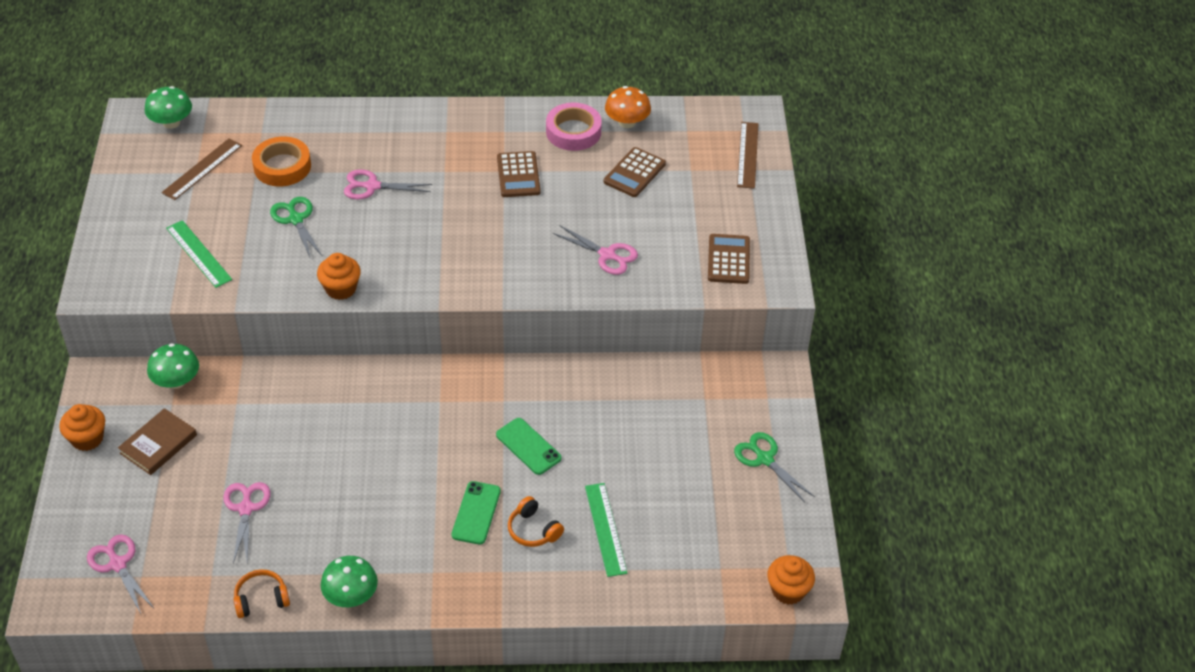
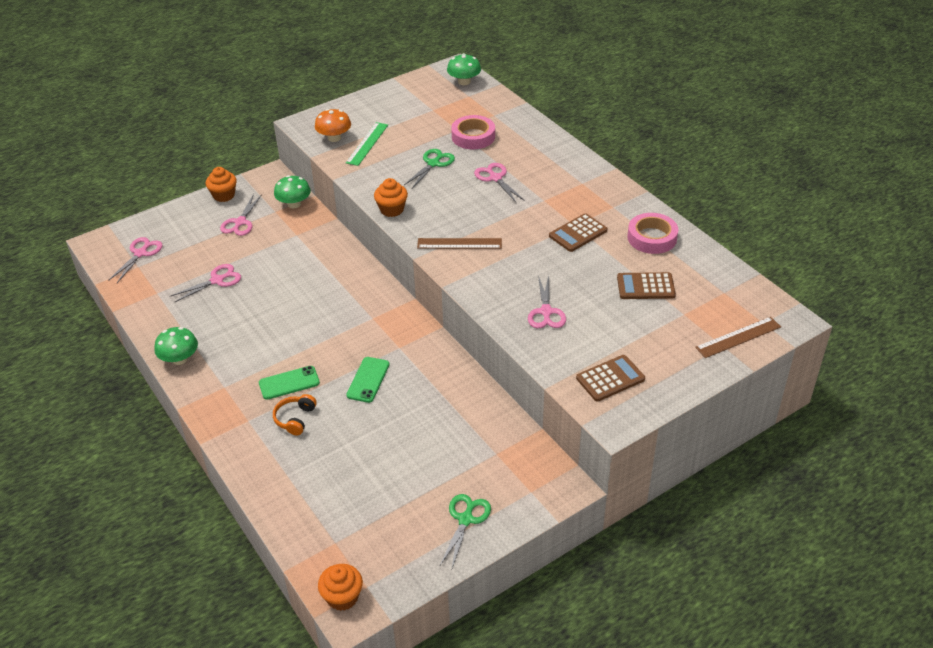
camera: 60 degrees right, 5 degrees down
(158, 444) = (240, 222): brown book -> pink scissors
(202, 169) = (438, 110): brown ruler -> brown ruler (459, 243)
(261, 599) = (151, 322): orange headphones -> none
(282, 166) = (473, 136): orange tape -> pink tape
(605, 529) = (324, 457): green ruler -> none
(627, 122) = (694, 258): orange mushroom -> orange mushroom (334, 138)

